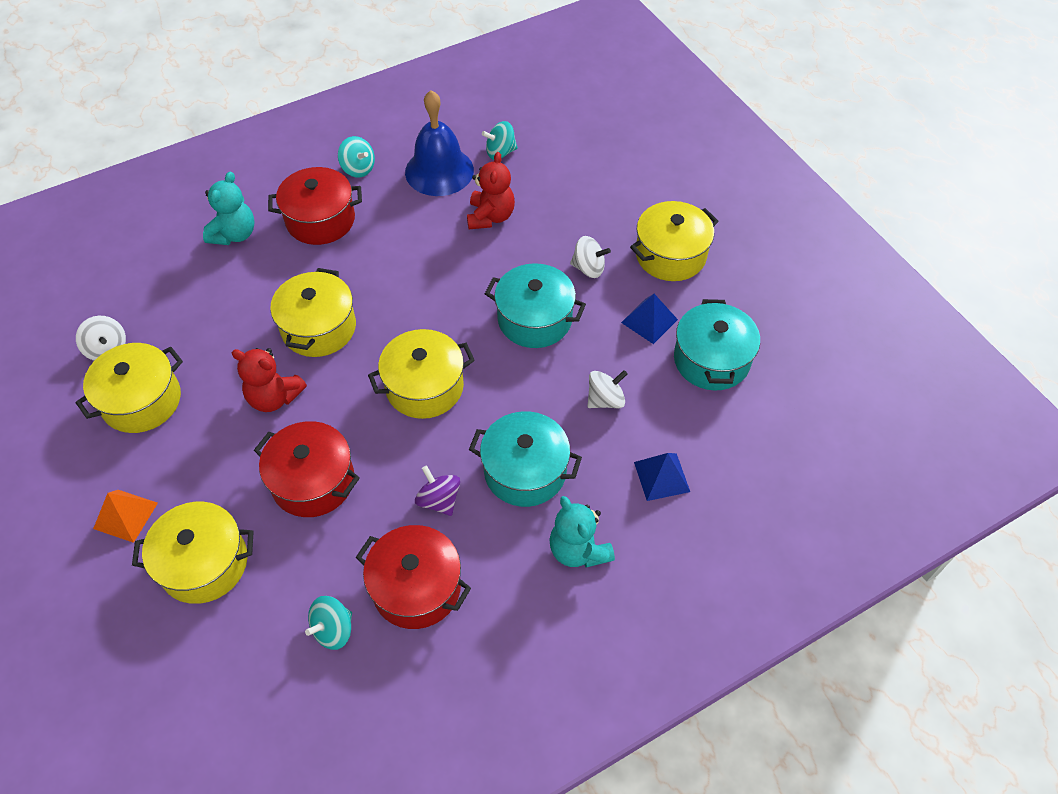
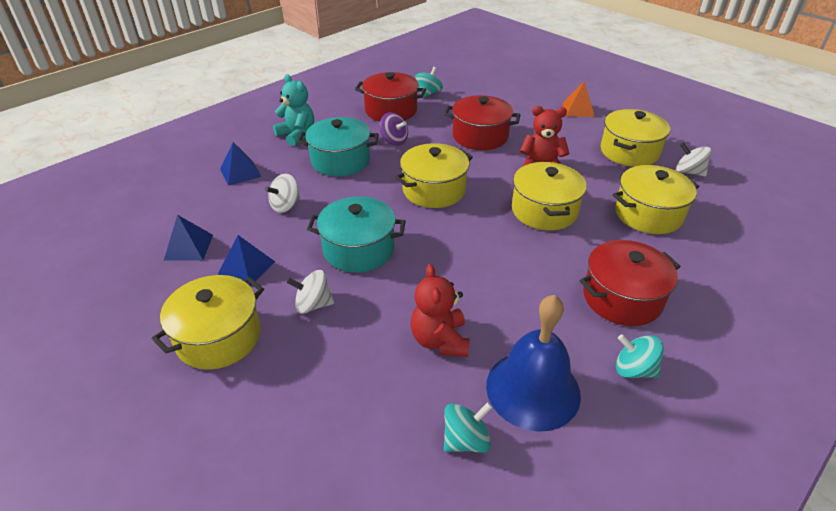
camera: 165 degrees right, 15 degrees down
(204, 563) = (516, 102): yellow pot -> yellow pot (648, 214)
(234, 234) = (691, 267): turquoise teddy bear -> none
(711, 360) = (188, 247): turquoise pot -> blue pyramid

